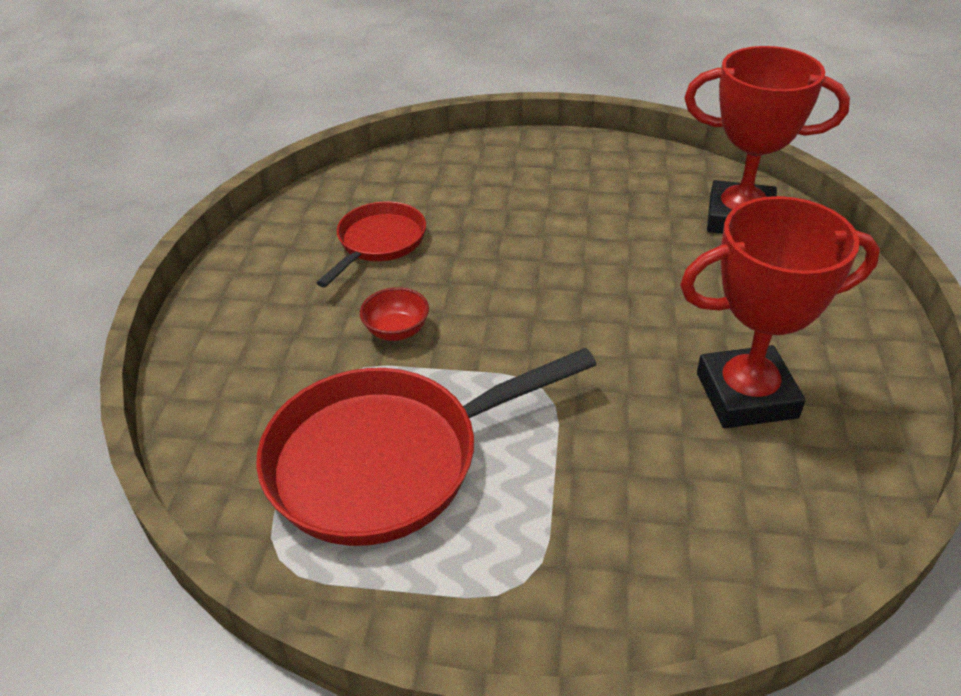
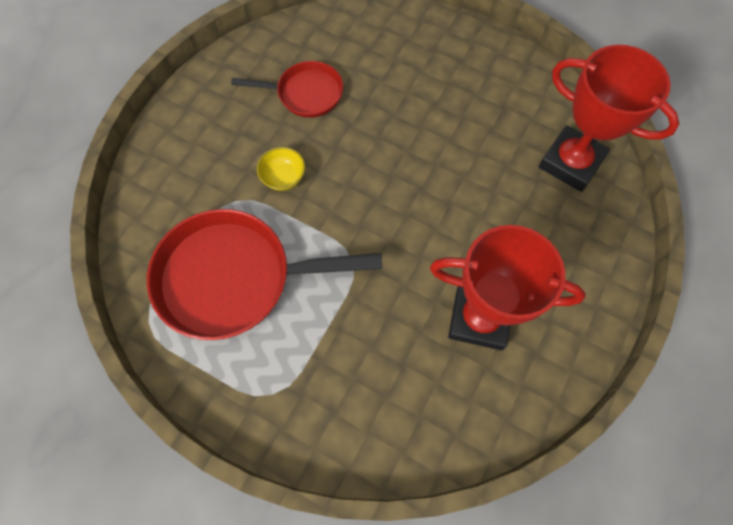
camera: 20 degrees right, 25 degrees up
(379, 242) = (305, 94): red pan -> red pan turned 45 degrees clockwise
(397, 331) = (283, 177): red bowl -> yellow bowl

